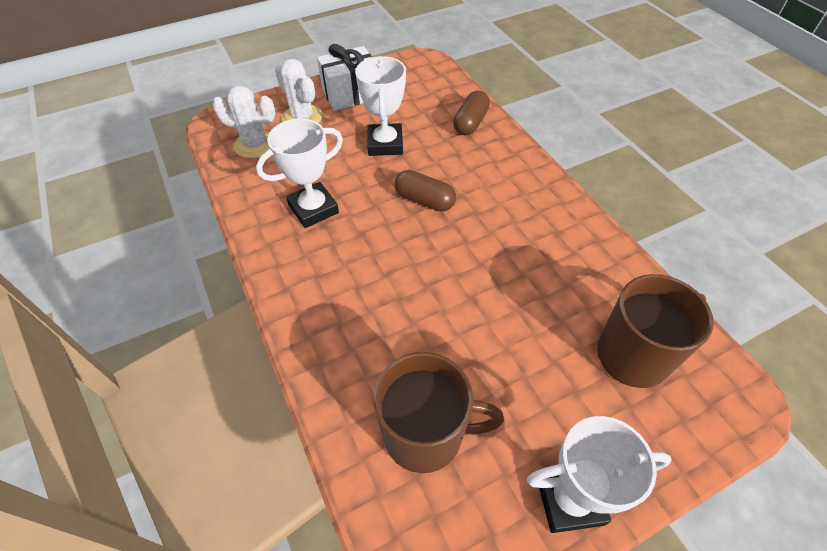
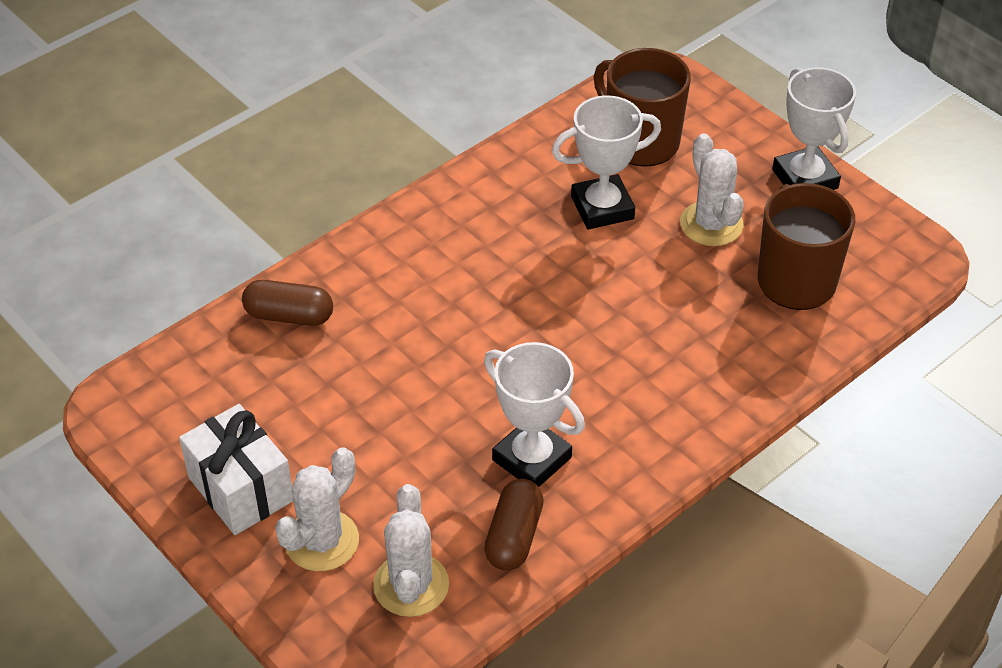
camera: 105 degrees left, 5 degrees down
(385, 144) = (366, 409): white trophy -> white trophy (602, 208)
(424, 200) = (475, 339): brown capsule -> brown capsule (514, 536)
(513, 382) = (711, 224): none -> white cactus

